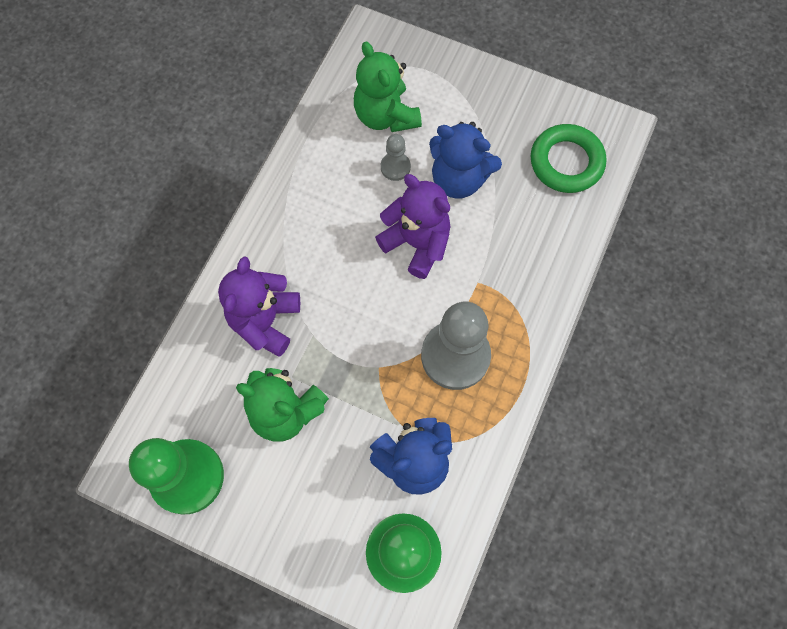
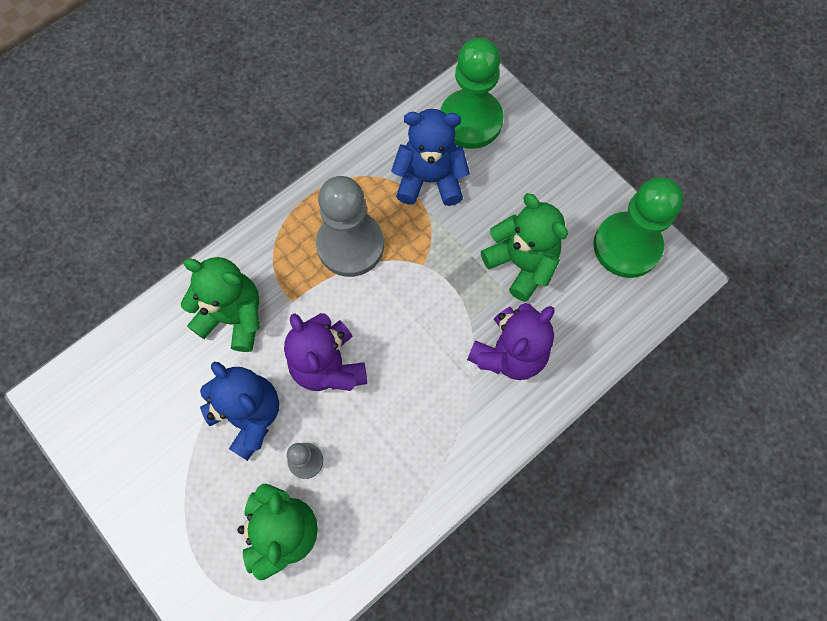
camera: 155 degrees left, 0 degrees up
(519, 247) = (233, 317): none -> green teddy bear
(566, 162) = (131, 383): green ring -> none

